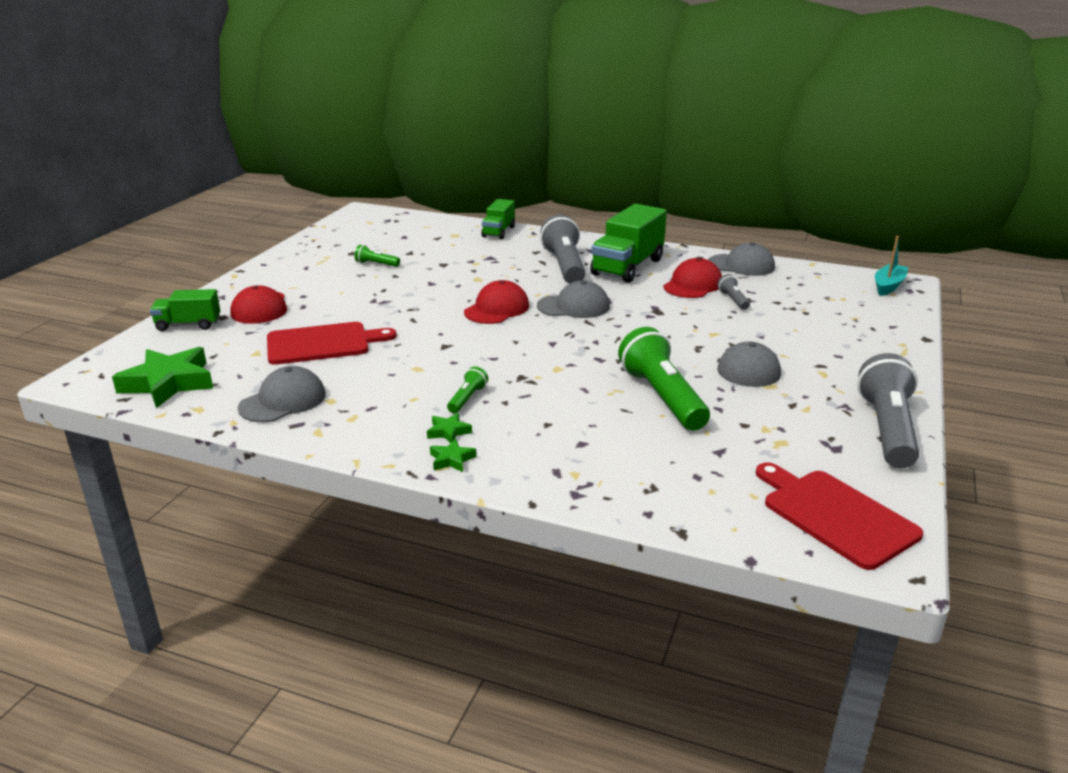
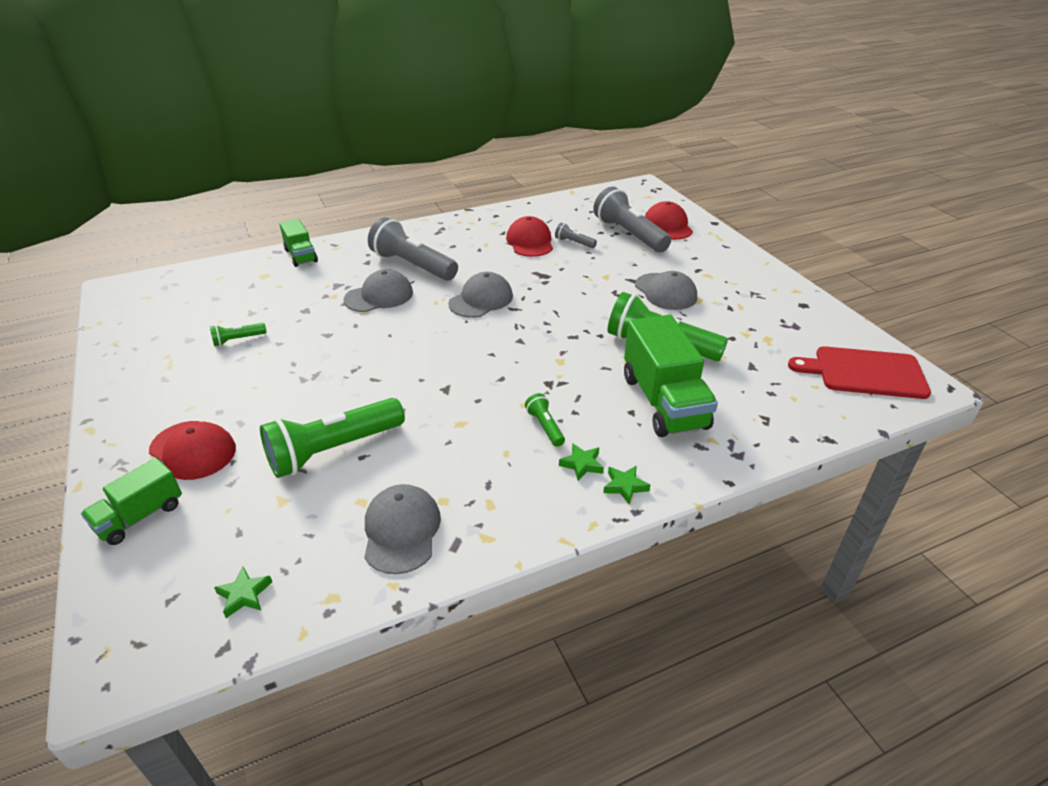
camera: 45 degrees left, 10 degrees up
(168, 383) = (244, 595): green star -> green star, size x0.44
(323, 343) = (333, 450): red cutting board -> green flashlight
(497, 309) = (427, 332): red cap -> red cap (668, 226)
(627, 267) = (461, 246): green truck -> green truck (664, 402)
(741, 265) = (533, 211): grey cap -> grey cap (379, 296)
(887, 429) = (795, 298): grey flashlight -> grey flashlight (629, 234)
(888, 286) = (638, 191): turquoise boat -> none

